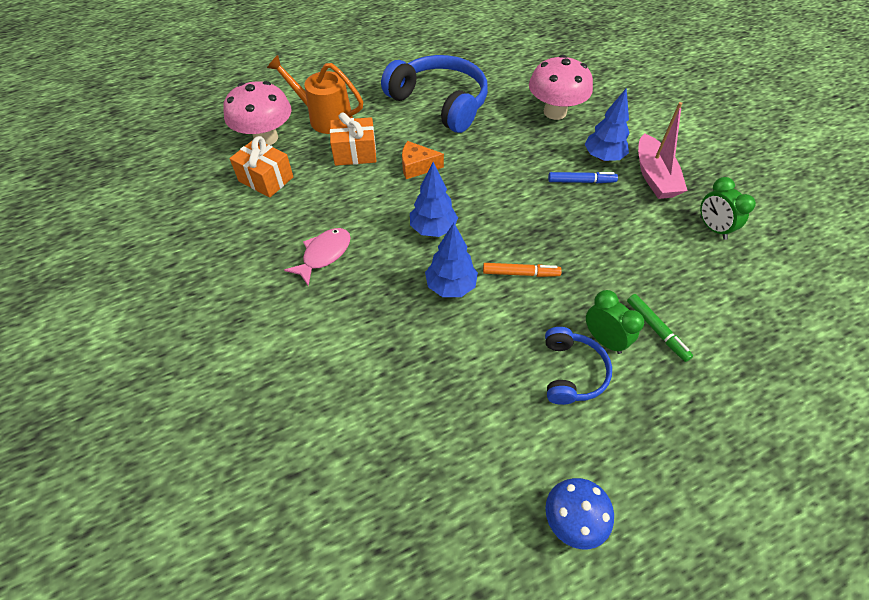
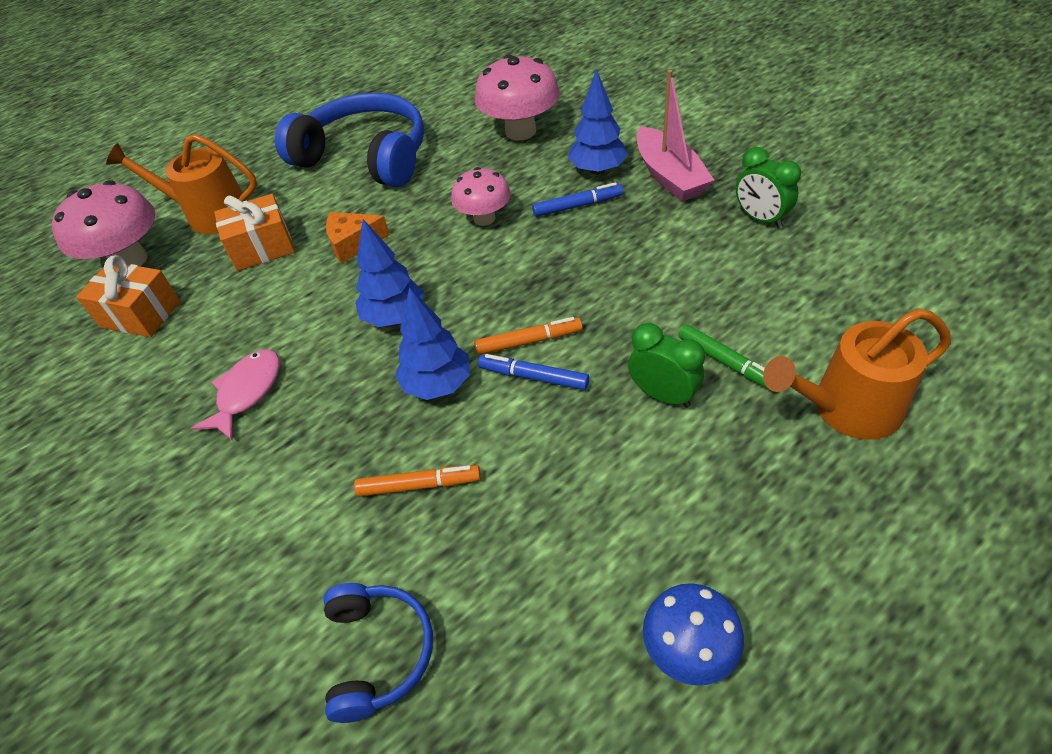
camera: 10 degrees left, 5 degrees down
(422, 353) = (419, 485): none -> orange marker
(512, 173) = (484, 218): none -> pink mushroom
(517, 300) = (533, 377): none -> blue marker
(572, 372) = (632, 450): blue headphones -> blue headphones (378, 652)
(733, 388) = (847, 408): none -> orange watering can

